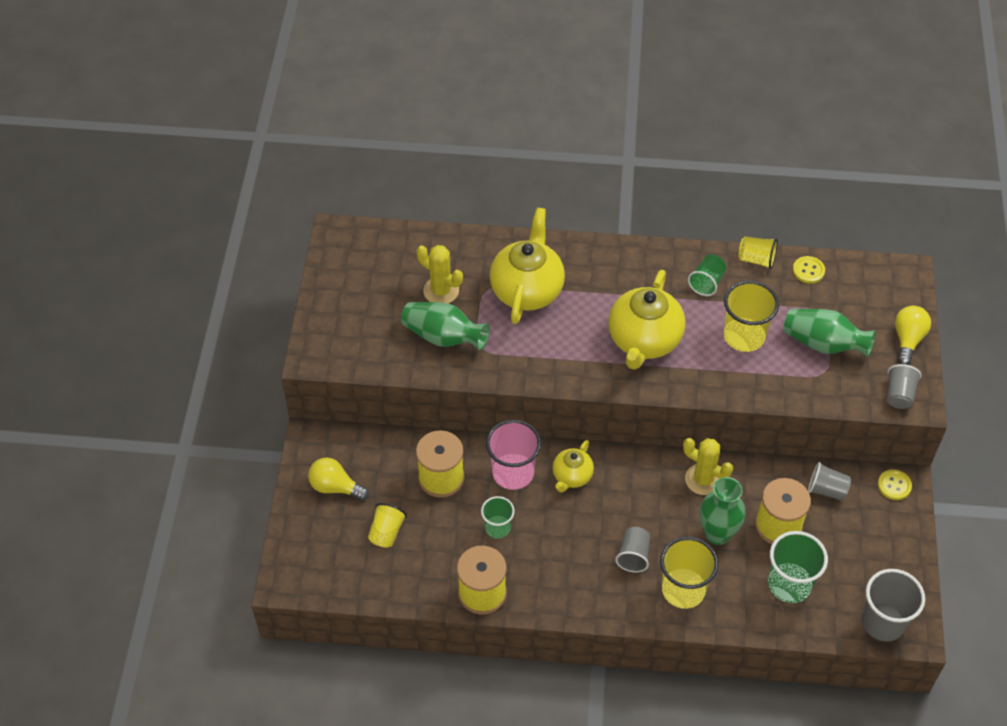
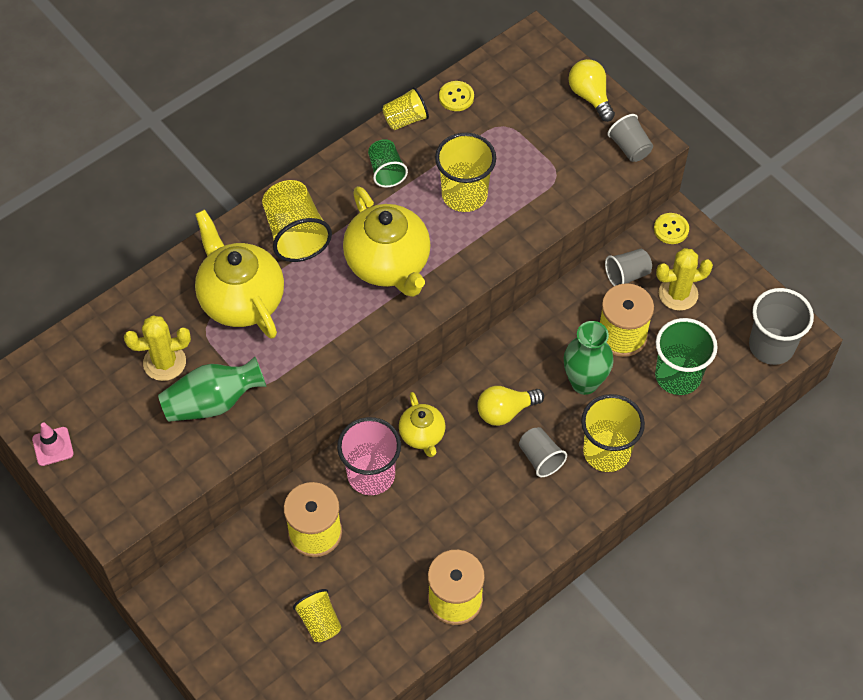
camera: 45 degrees left, 5 degrees up
(327, 288) = (53, 446): none -> pink traffic cone
(335, 487) = (230, 623): yellow light bulb -> yellow light bulb (505, 411)
(497, 528) = (409, 533): green cup -> none
(604, 277) = (295, 234): none -> yellow cup
(703, 479) = (528, 347): yellow cactus -> yellow cactus (678, 294)
(823, 344) = (531, 151): green vase -> none

